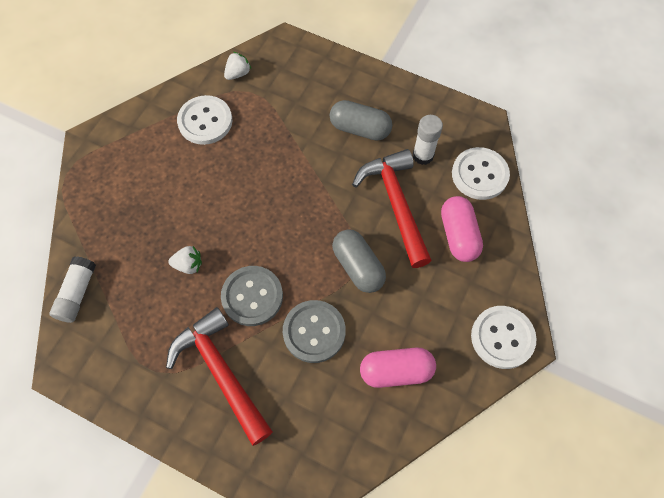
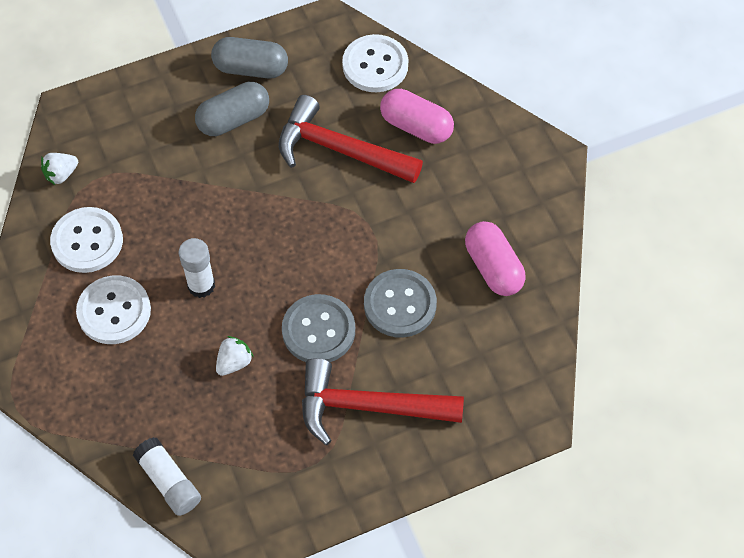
camera: 50 degrees left, 5 degrees down
(238, 73) = (61, 174): white strawberry -> white strawberry turned 120 degrees counterclockwise
(358, 266) = (371, 225): grey capsule -> grey capsule (251, 68)
(396, 371) = (493, 267): pink capsule -> pink capsule turned 60 degrees counterclockwise
(423, 155) = (313, 92): white glue stick -> white glue stick (201, 285)
(502, 337) = (536, 168): white button -> white button (114, 311)

